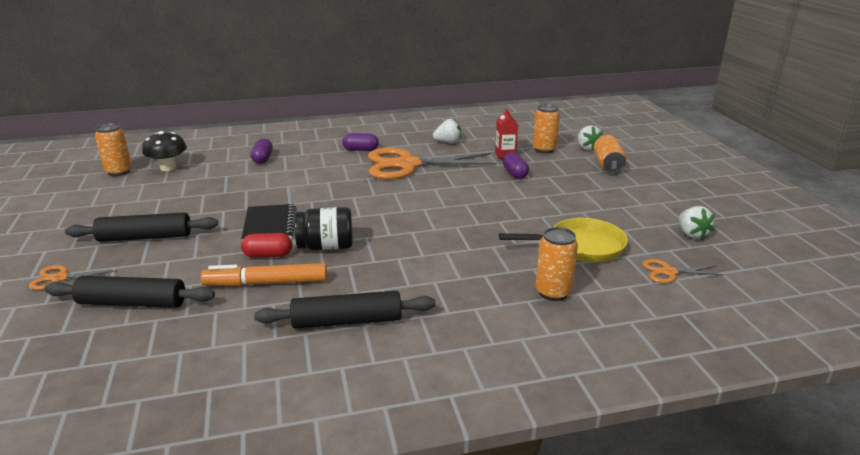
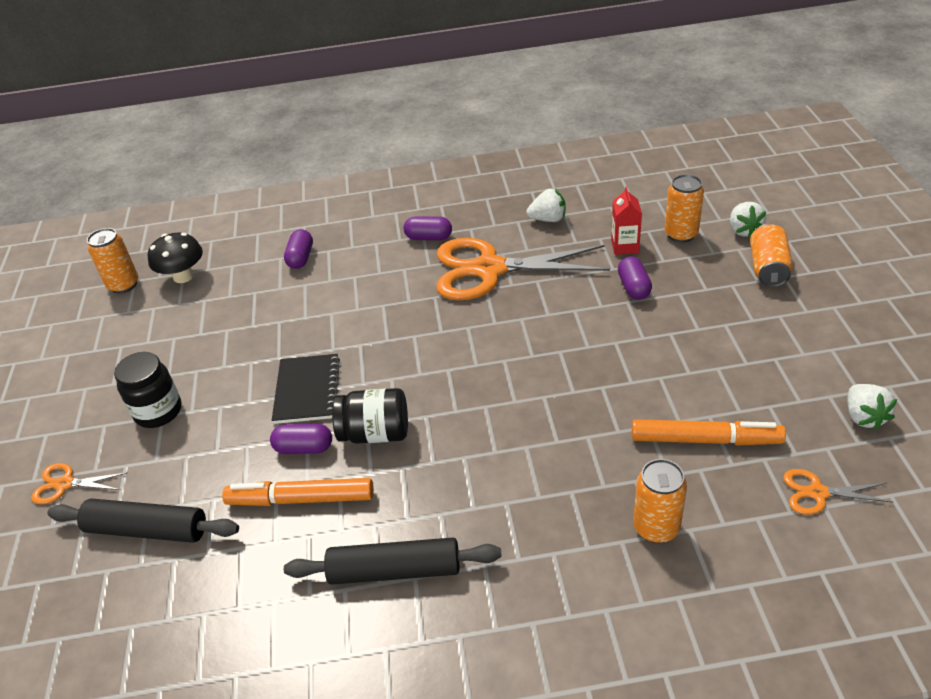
camera: 10 degrees right, 15 degrees up
(145, 237) = (158, 412): black rolling pin -> black jar
(268, 255) = (304, 448): red capsule -> purple capsule
(581, 247) = (705, 440): yellow pan -> orange marker

